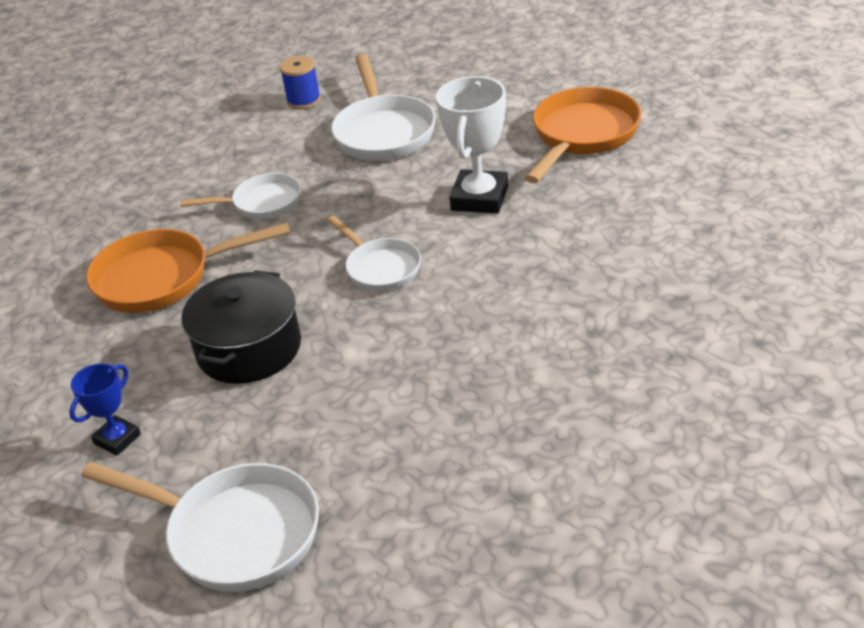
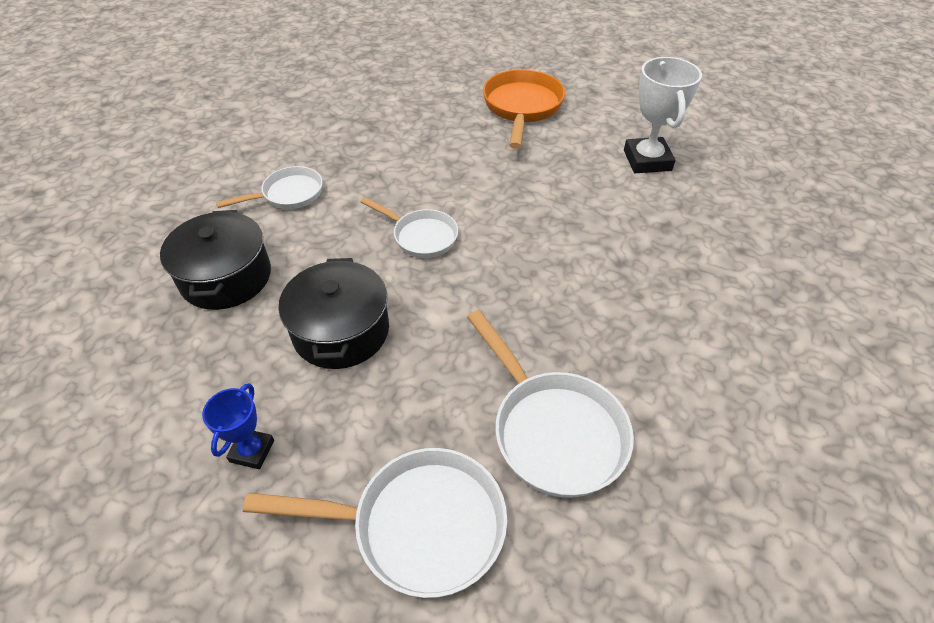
camera: 25 degrees left, 10 degrees up
(162, 278) = (226, 277): orange pan -> black pot
(304, 100) = (283, 103): blue spool -> none
(383, 132) = (364, 122): white pan -> white pan (553, 430)
(479, 198) = (471, 166): white trophy -> white trophy (647, 160)

